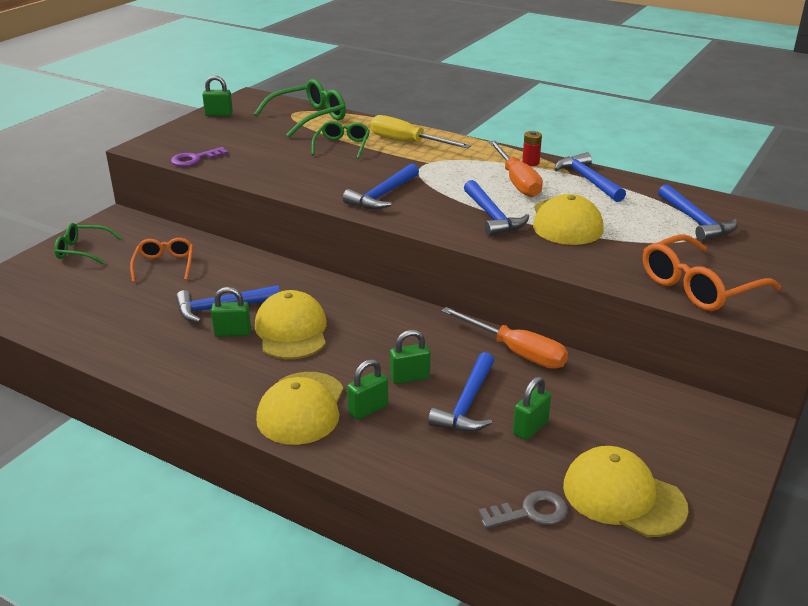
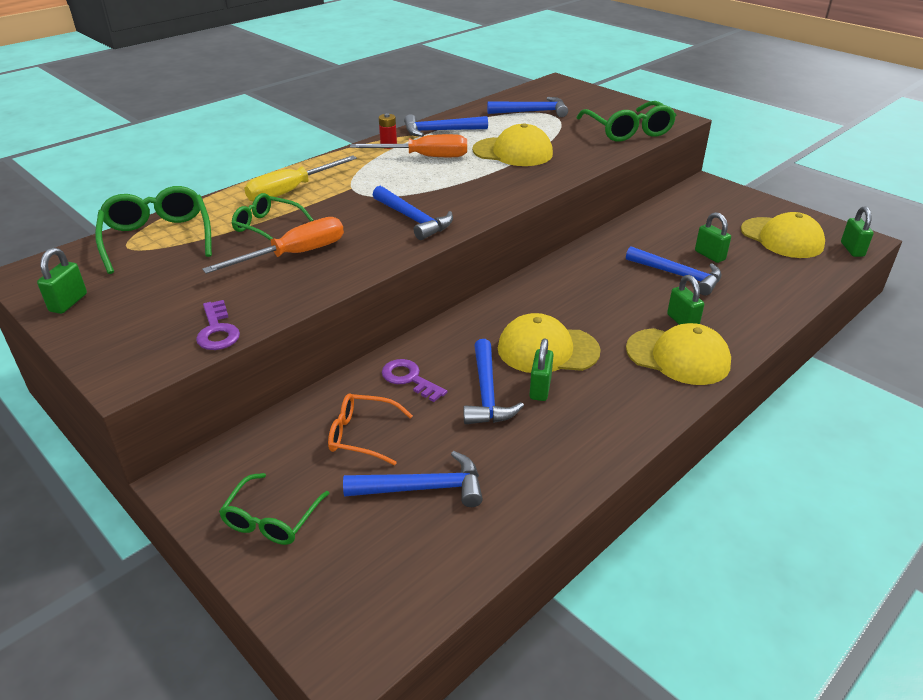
camera: 75 degrees left, 5 degrees up
(234, 272) = (409, 379): none -> purple key
(410, 378) = (639, 295): green padlock -> green padlock (852, 249)
(492, 216) = (487, 177): blue hammer -> blue hammer (423, 488)
(516, 352) = (611, 243): orange screwdriver -> orange screwdriver (294, 255)
(530, 512) = (802, 273): grey key -> none
(623, 496) = (782, 238): yellow cap -> yellow cap turned 90 degrees counterclockwise
(697, 287) = (628, 131): orange glasses -> green glasses

